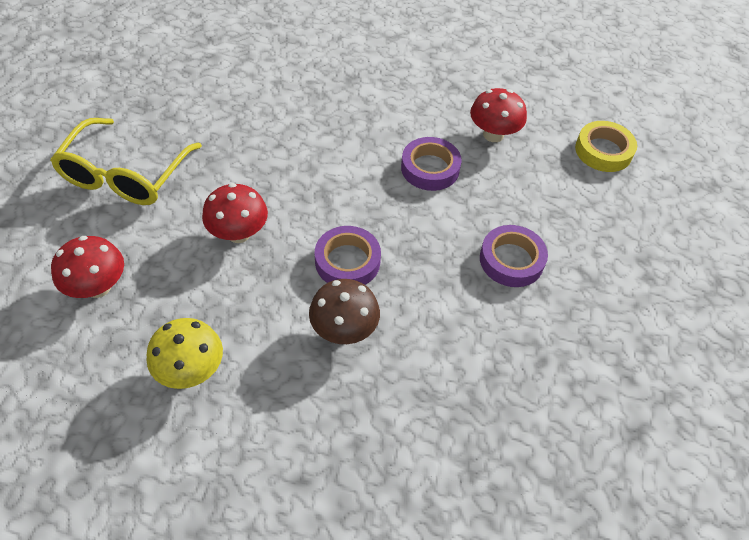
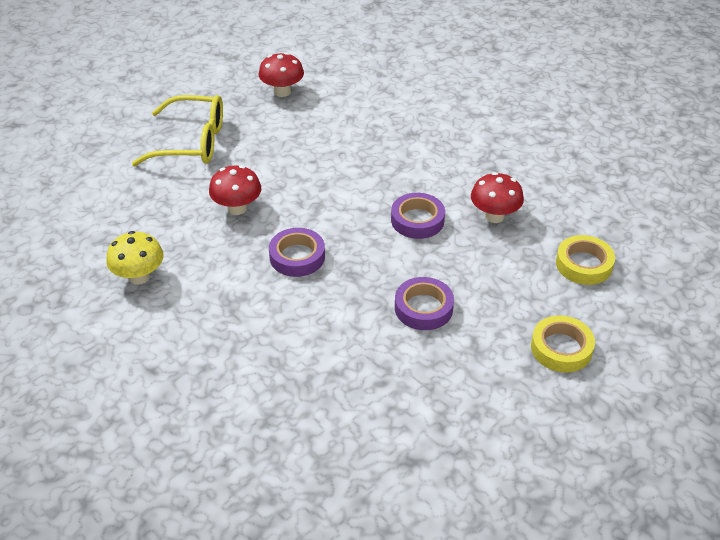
camera: 35 degrees right, 10 degrees down
(98, 287) = (122, 204): red mushroom -> red mushroom (282, 91)
(125, 175) = (192, 142): yellow glasses -> yellow glasses turned 135 degrees counterclockwise
(344, 329) = (257, 297): brown mushroom -> none
(655, 243) = (561, 348): none -> yellow tape

